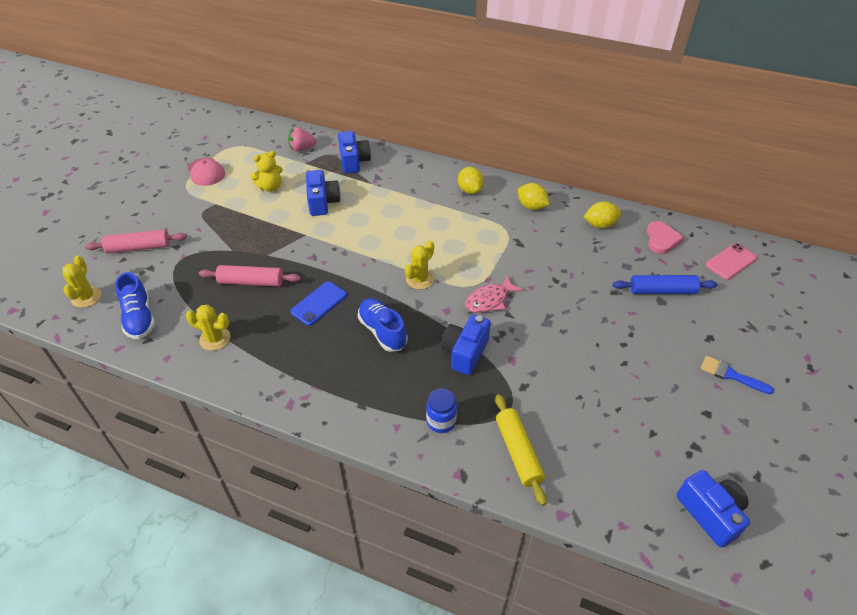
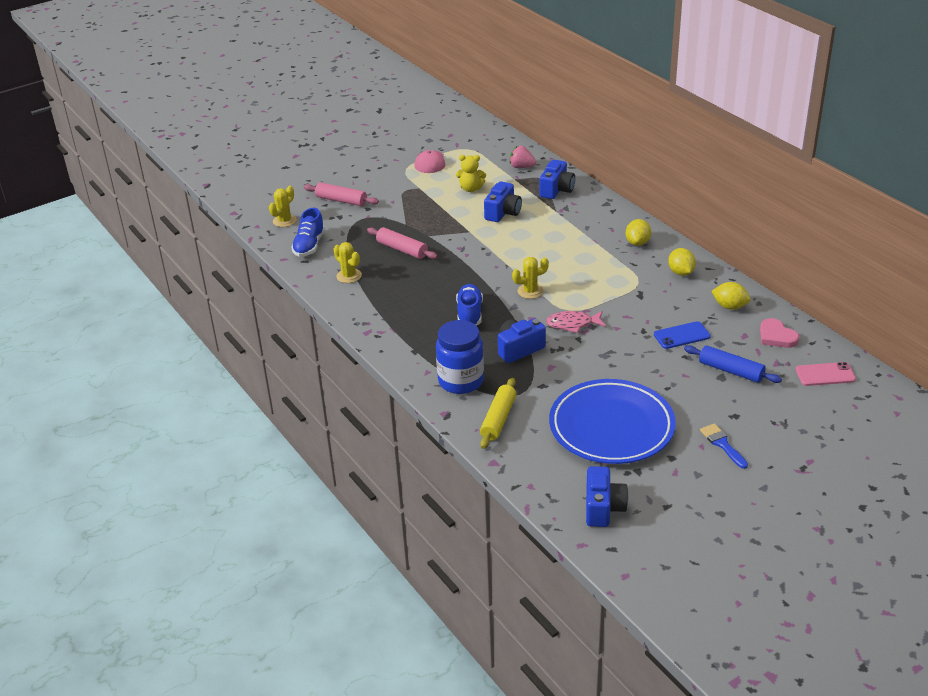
camera: 35 degrees right, 10 degrees down
(319, 303) = (439, 280): blue phone -> blue phone (681, 335)
(441, 421) = (461, 381): blue jar -> blue jar, size x1.85
(627, 405) = (611, 427): none -> blue plate
(661, 239) = (776, 336): pink heart -> pink heart turned 105 degrees clockwise

